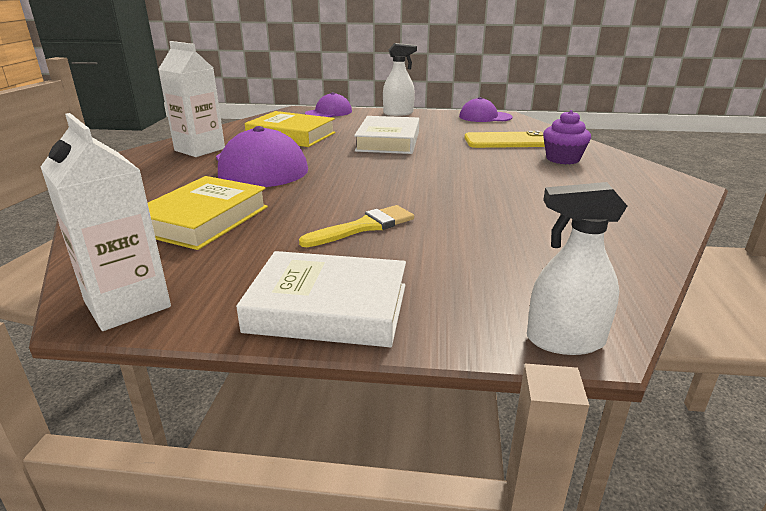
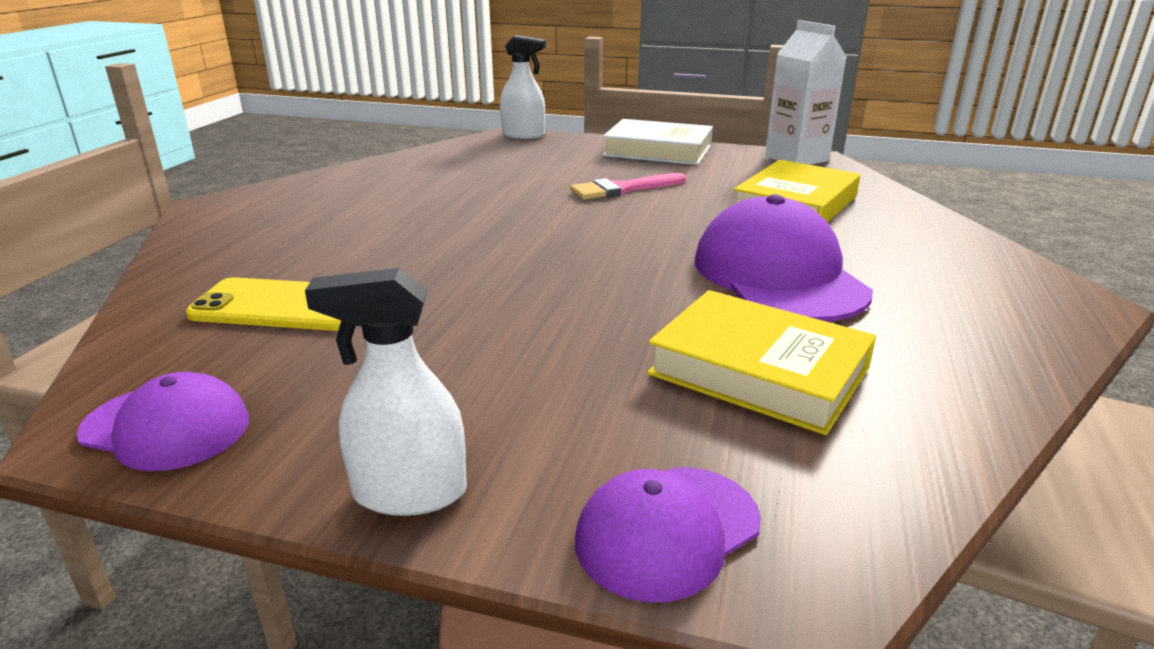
camera: 170 degrees left, 0 degrees up
(199, 149) = (940, 332): white carton -> none
(364, 227) = (623, 189): yellow brush -> pink brush
(388, 141) = (530, 326): white book -> none
(562, 159) = (269, 254): purple cupcake -> none

